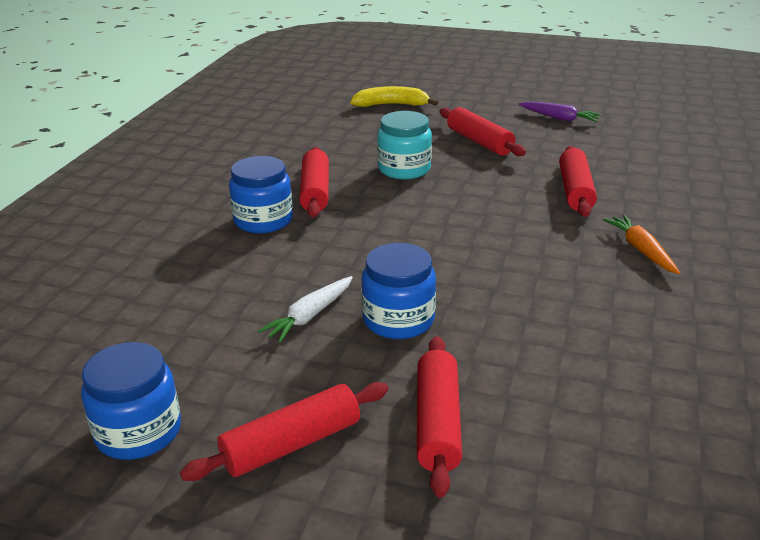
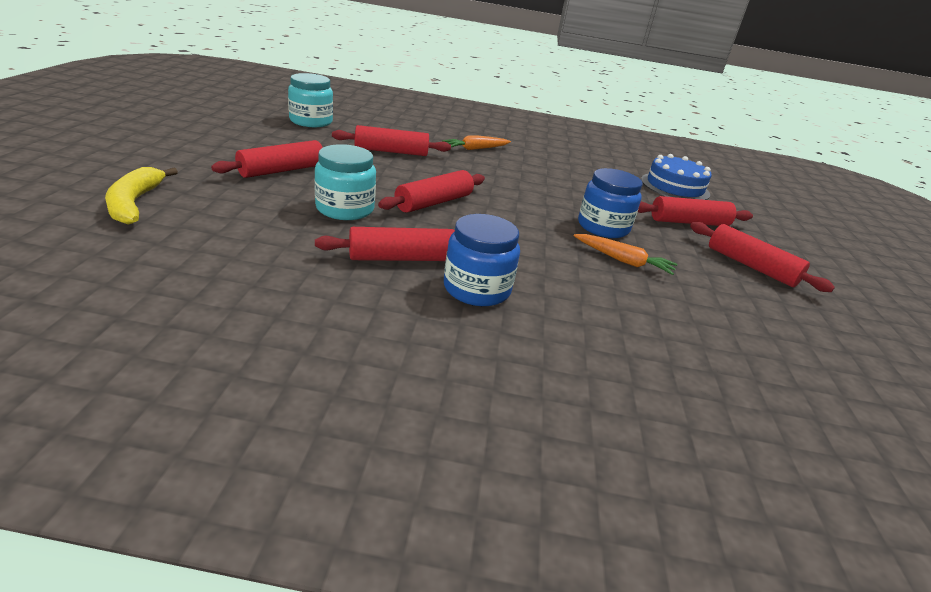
camera: 105 degrees left, 0 degrees up
(138, 432) = (807, 328): blue jar -> none
(309, 316) = (623, 261): white carrot -> orange carrot
(434, 210) = (434, 202): none -> red rolling pin
(559, 118) = (233, 134): purple carrot -> none
(610, 463) = (674, 187): none -> blue cake
(640, 147) = (311, 121): none -> turquoise jar

